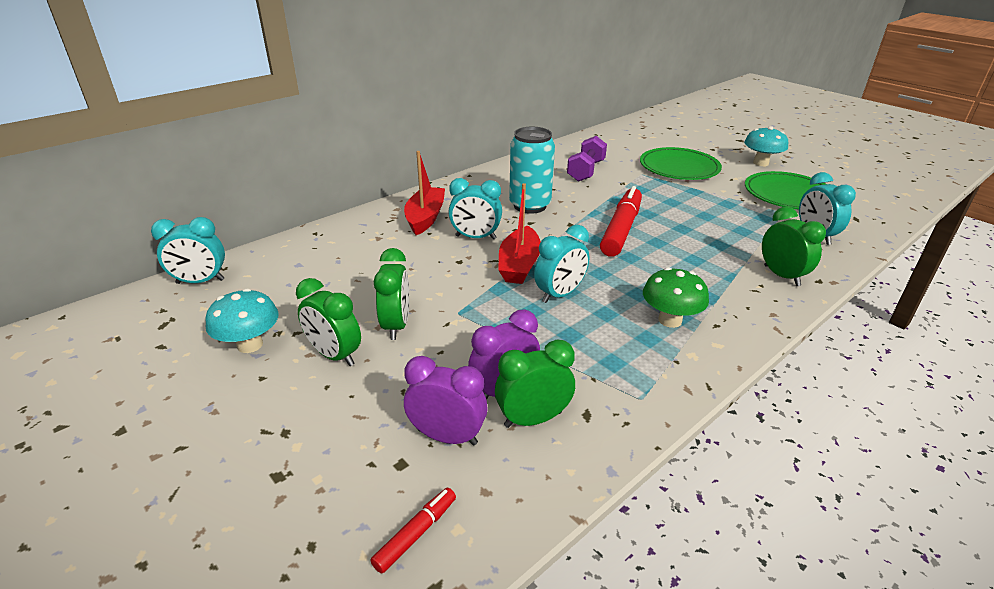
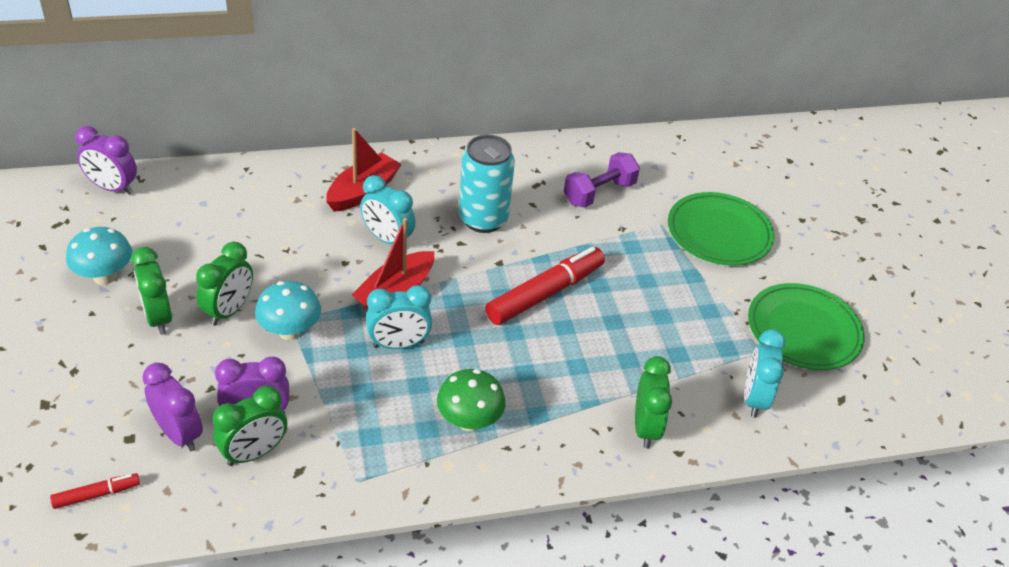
camera: 25 degrees right, 10 degrees up
(200, 281) = (112, 188): turquoise clock -> purple clock
(533, 419) = (254, 453): green clock -> green clock turned 135 degrees clockwise
(760, 163) = (836, 268): turquoise mushroom -> turquoise mushroom (290, 331)

